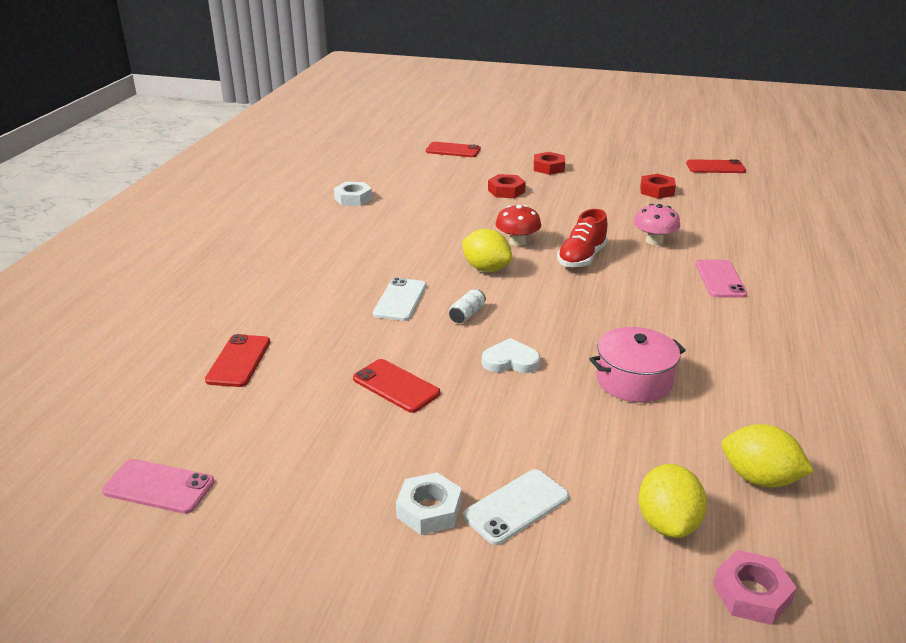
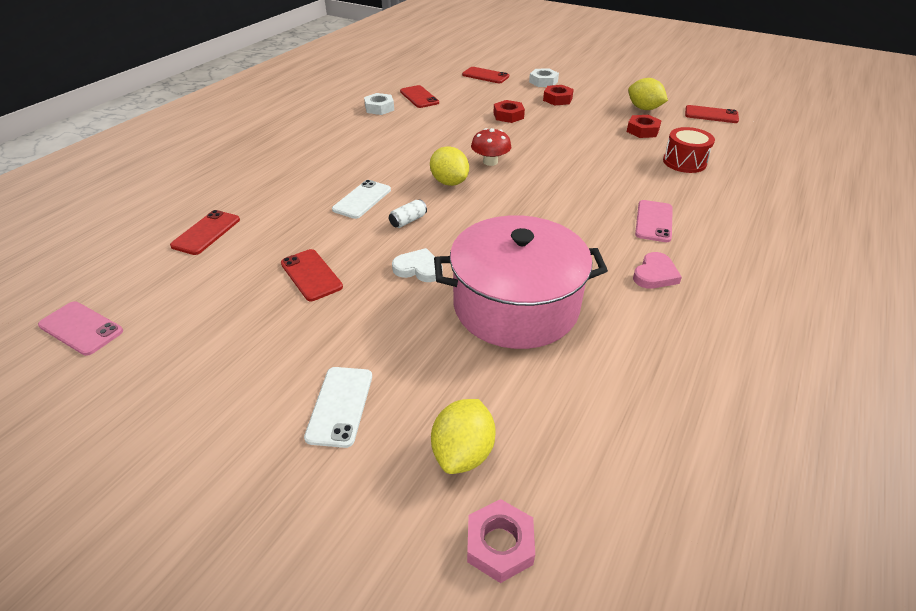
camera: 15 degrees right, 10 degrees up
(392, 181) = (419, 97): none -> red phone
(429, 510) = (267, 393): white nut -> white nut (543, 82)
(516, 506) = (340, 406): white phone -> white phone turned 60 degrees counterclockwise
(581, 258) = (537, 184): red shoe -> none
(634, 380) = (515, 306): pink pot -> pink pot, size x1.79
(654, 241) = (612, 177): pink mushroom -> none
(716, 217) = (684, 162): none -> red drum
(750, 329) = (655, 274): none -> pink heart
(759, 478) = (576, 426): yellow lemon -> yellow lemon (644, 108)

